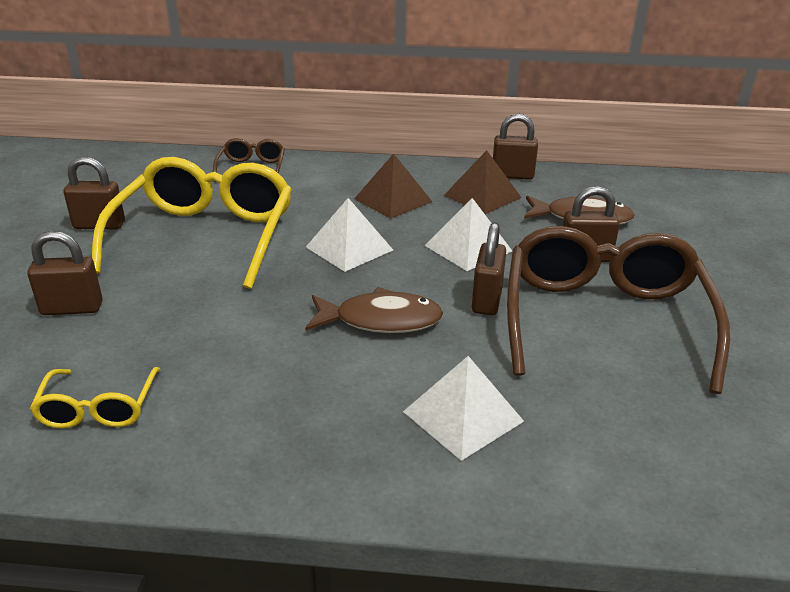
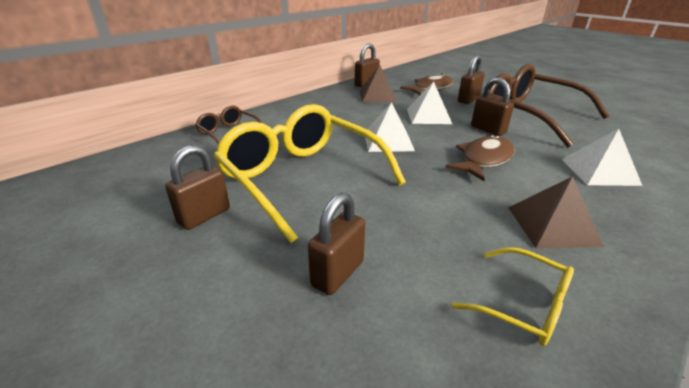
camera: 50 degrees left, 0 degrees up
(393, 200) = (347, 113): brown pyramid -> brown pyramid (552, 225)

